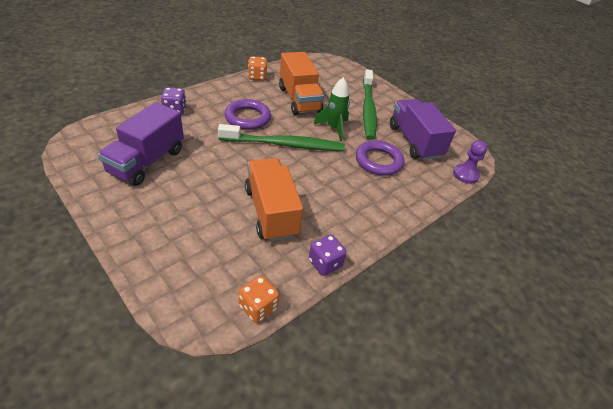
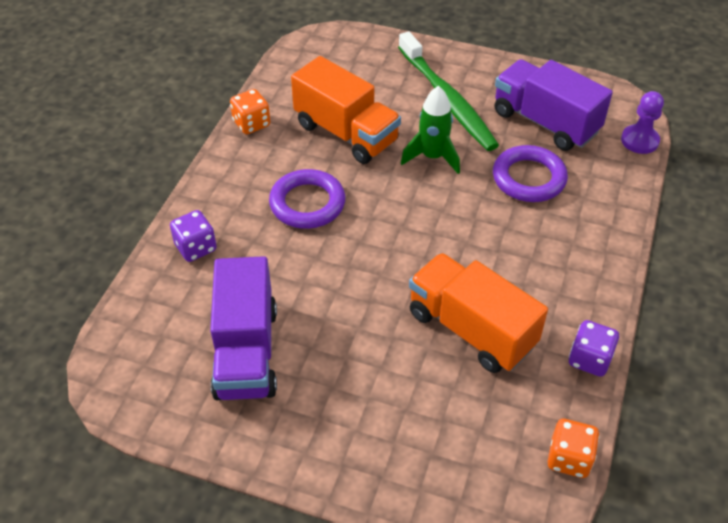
camera: 25 degrees left, 5 degrees up
(285, 144) = (396, 219): green toothbrush -> none

